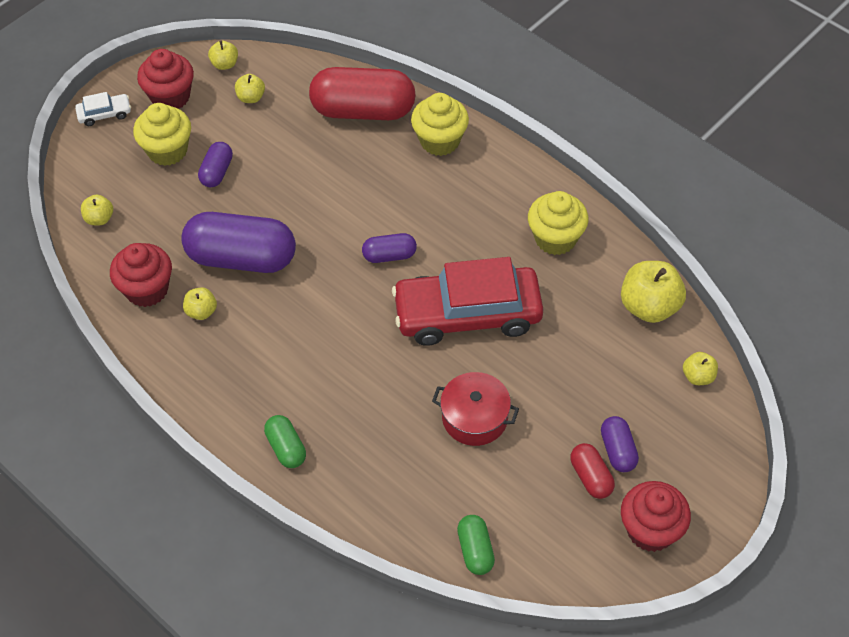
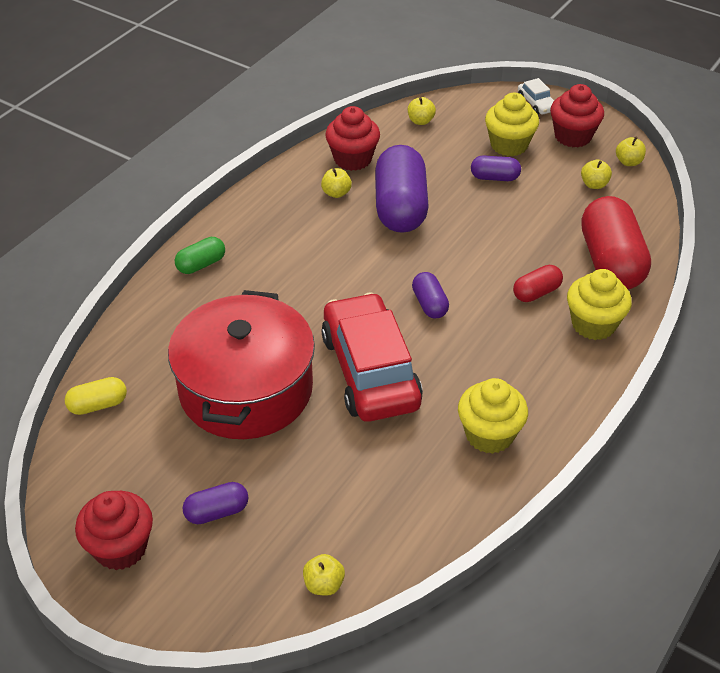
camera: 80 degrees right, 10 degrees down
(474, 418) = (246, 389): red pot -> red pot, size x1.98
(475, 550) = (98, 405): green capsule -> yellow capsule
(591, 477) = (183, 490): red capsule -> red capsule (536, 292)
(649, 306) = (414, 530): yellow apple -> none

